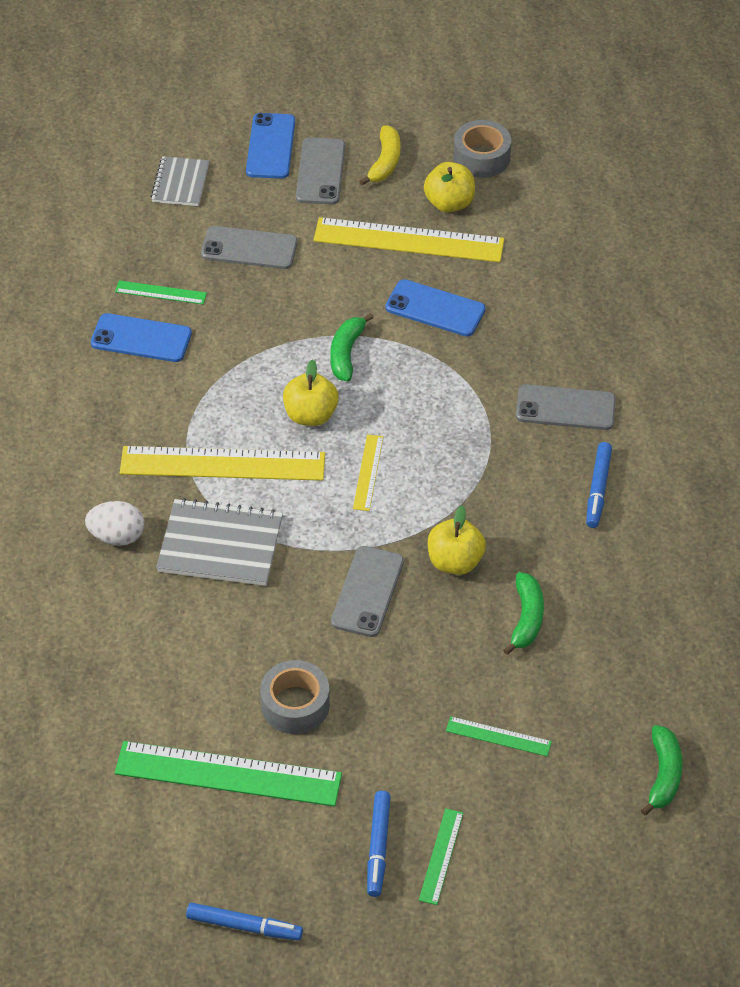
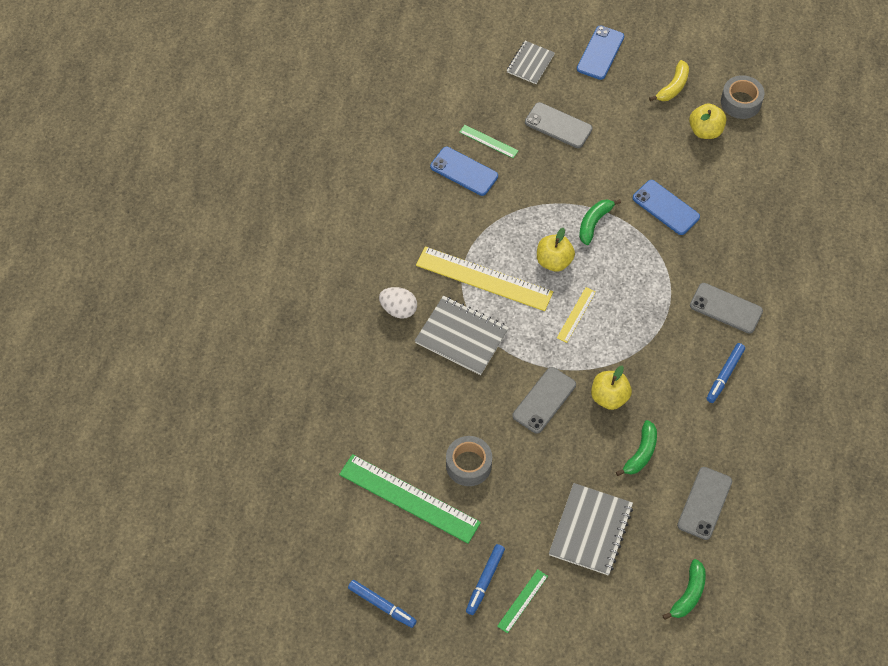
camera: 20 degrees right, 10 degrees up
(320, 171) = (626, 81): grey phone -> grey phone (704, 503)
(408, 240) = (667, 150): yellow ruler -> none
(498, 736) = (591, 530): green ruler -> grey notebook

